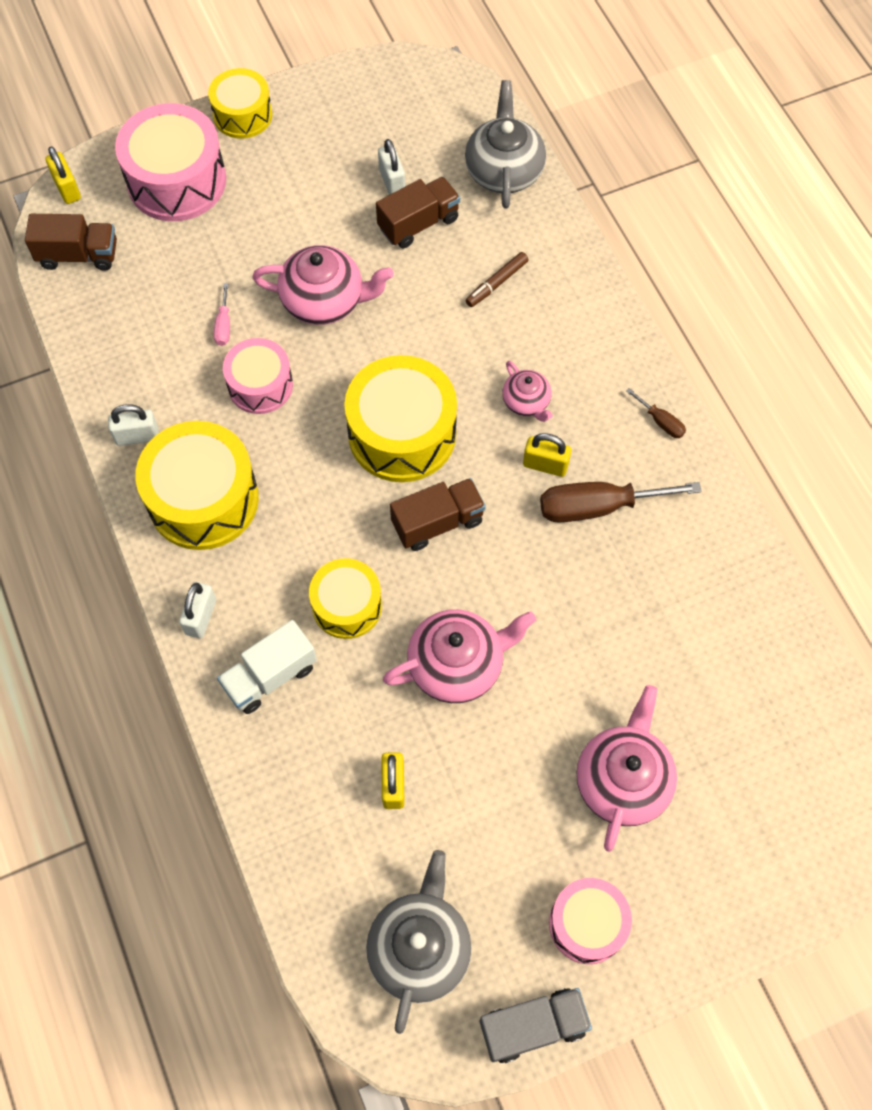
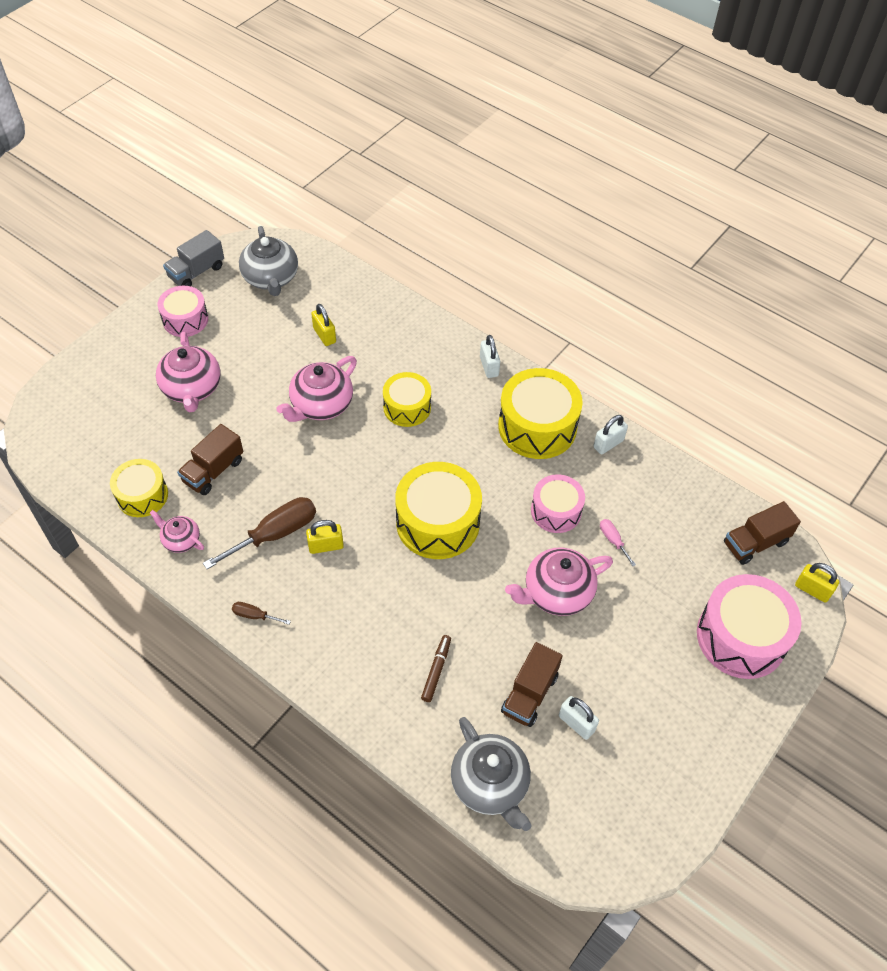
camera: 150 degrees right, 10 degrees down
(242, 115) = (743, 726): yellow drum -> yellow drum (142, 495)
(270, 676) = (428, 355): white truck -> none
(437, 523) = (379, 477): brown truck -> brown truck (213, 471)
(526, 402) = (362, 585): pink teapot -> pink teapot (181, 540)

